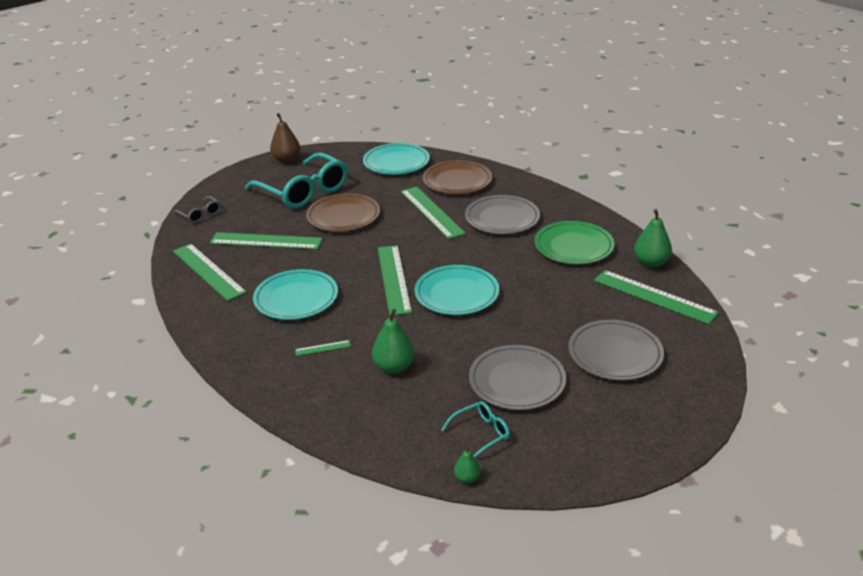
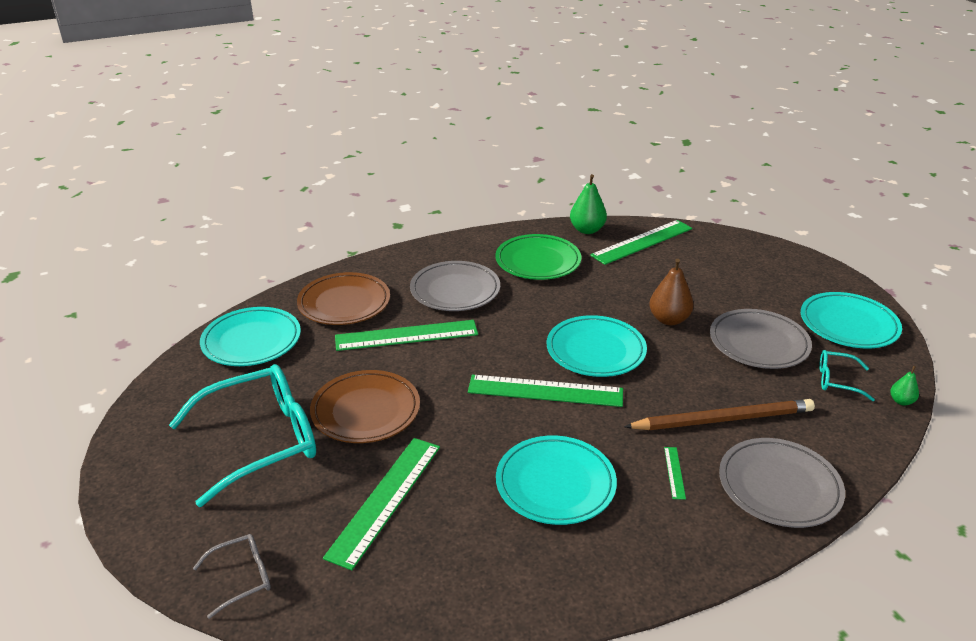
camera: 75 degrees left, 0 degrees up
(208, 271) = (439, 578): green ruler -> none
(286, 160) = (137, 447): brown pear -> brown pear (669, 319)
(394, 367) = (723, 419): green pear -> brown pencil
(481, 433) = (837, 380): turquoise glasses -> turquoise glasses turned 60 degrees counterclockwise
(587, 442) = (848, 324): none -> turquoise plate
(615, 354) = (725, 282): grey plate -> grey plate (779, 486)

